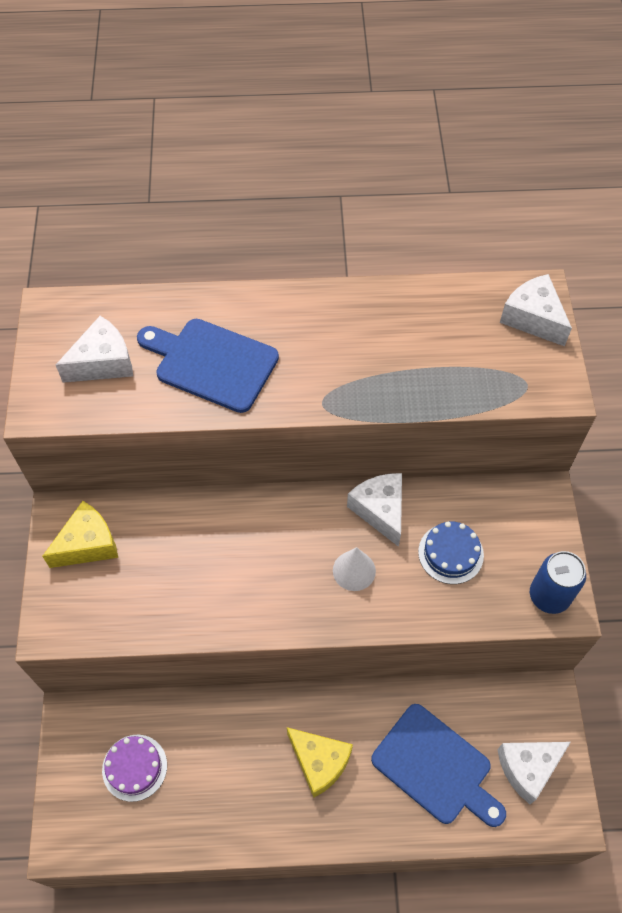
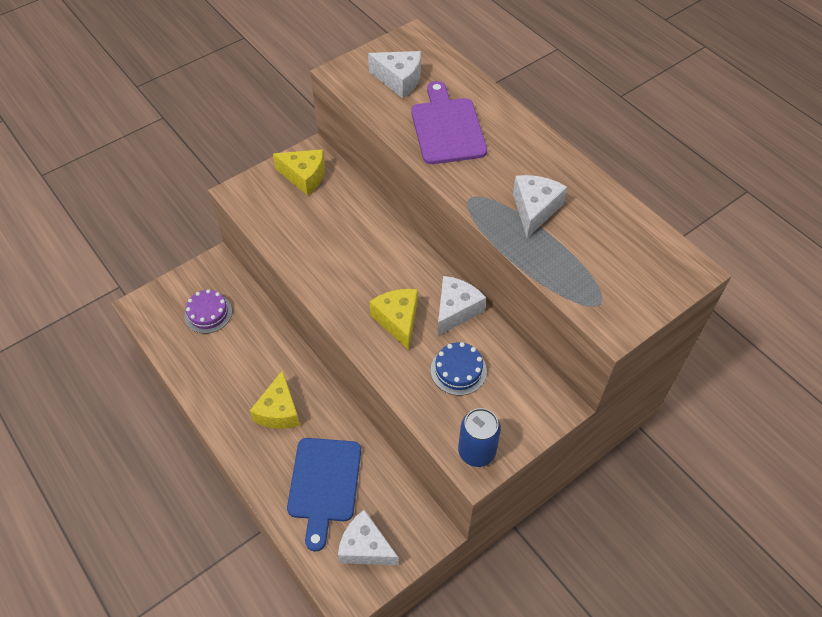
camera: 55 degrees right, 5 degrees down
(212, 363) = (447, 128): blue cutting board -> purple cutting board
(354, 570) = (398, 320): white cone -> yellow cheese
(533, 318) = (663, 278): white cheese -> white cheese (534, 209)

